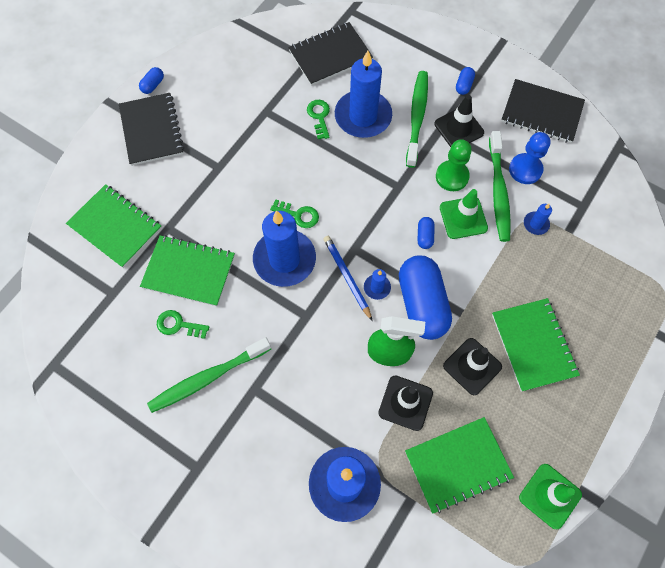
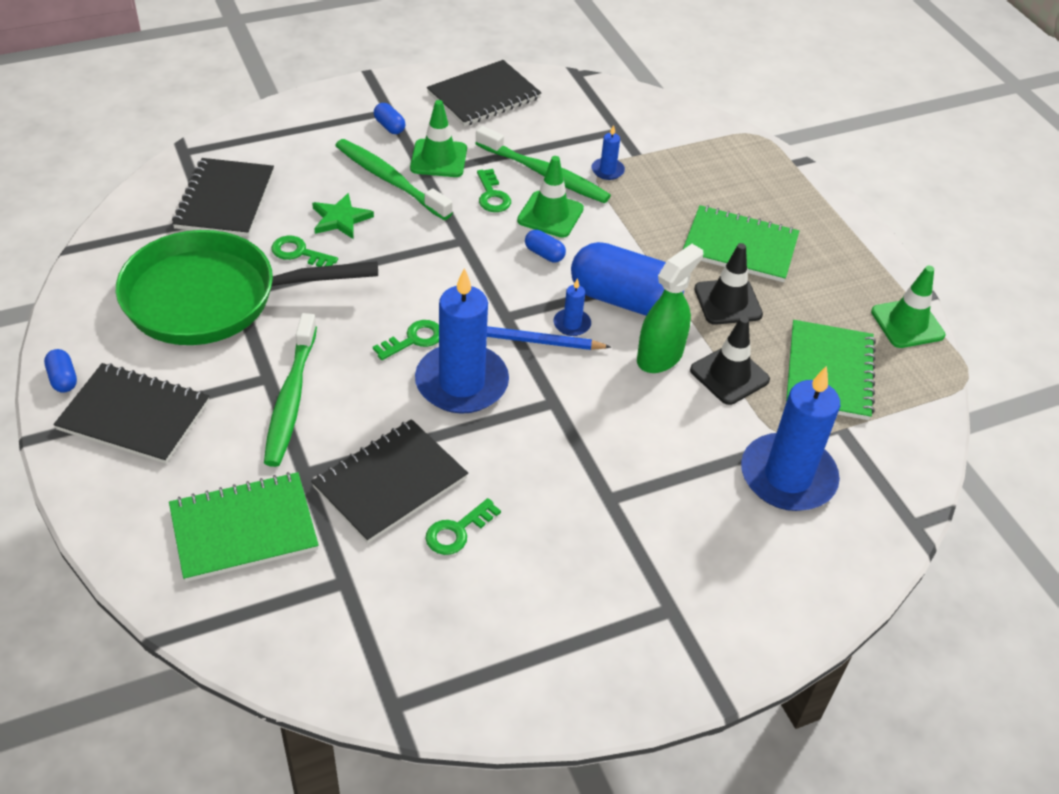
camera: 60 degrees left, 20 degrees down
(189, 271) = (390, 482): green notebook -> black notebook
(207, 378) = (557, 537): green toothbrush -> green toothbrush (291, 398)
(253, 103) = (212, 298): none -> green pan
(363, 116) = (340, 219): blue candle -> green star
(452, 176) = (492, 195): green pawn -> green key
(459, 128) = (438, 159): black traffic cone -> green traffic cone
(525, 169) = (538, 143): blue pawn -> none

